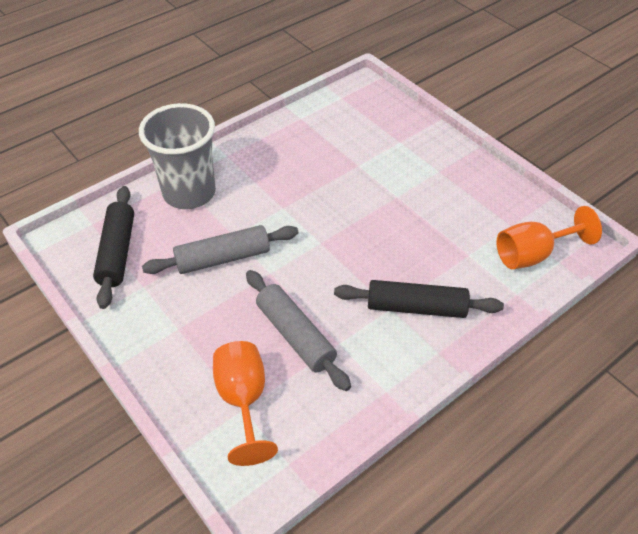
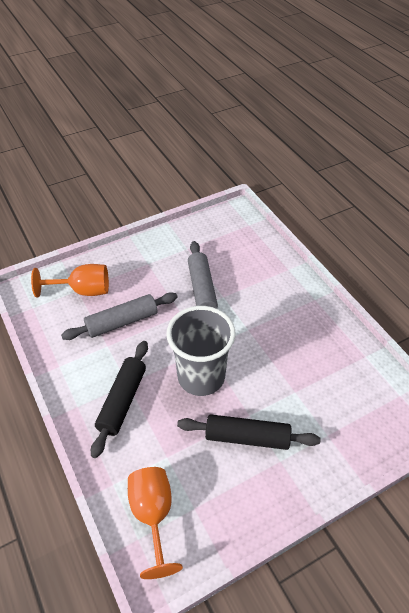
camera: 100 degrees right, 0 degrees up
(117, 252) = (220, 237): black rolling pin -> black rolling pin (247, 437)
(189, 193) = (272, 274): grey cup -> grey cup (201, 377)

